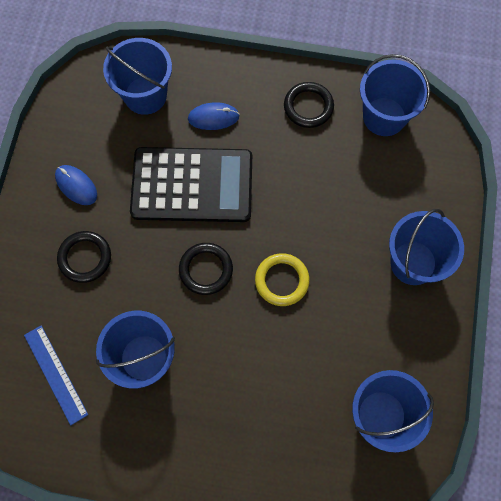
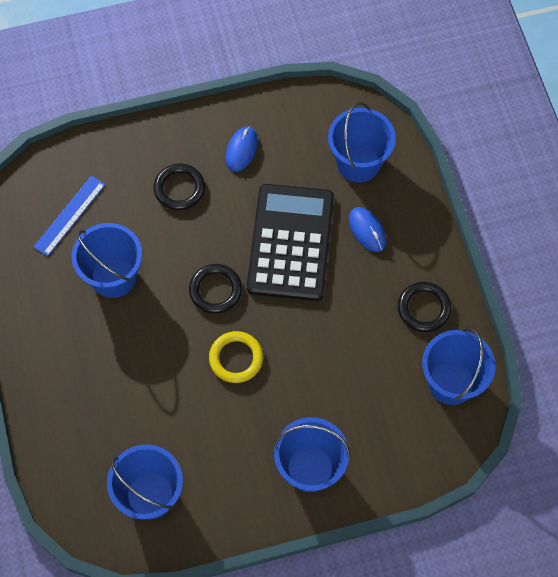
camera: 65 degrees right, 5 degrees down
(192, 185) = (290, 242): black calculator -> black calculator turned 150 degrees counterclockwise

